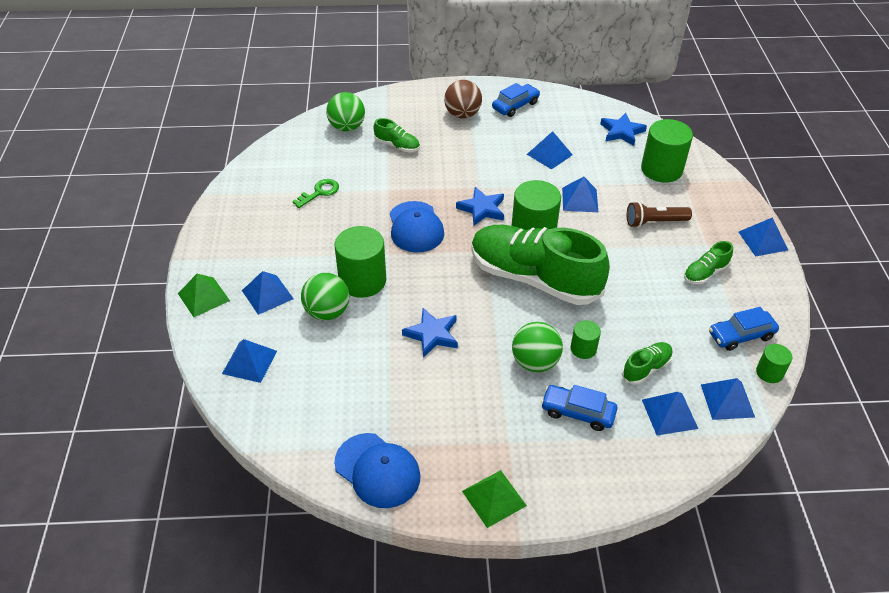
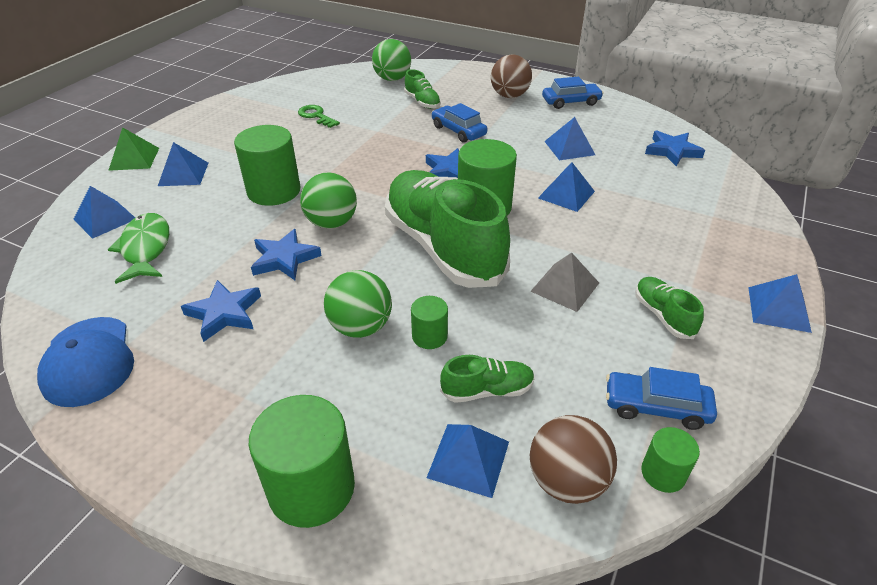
camera: 30 degrees right, 5 degrees down
(316, 372) = (145, 248): none -> green fish
(320, 192) = (316, 116): green key -> green key turned 120 degrees counterclockwise
(327, 312) = (214, 204): green ball -> green ball (331, 223)
(415, 227) = (370, 166): blue cap -> none
(434, 394) = (224, 313): none -> blue star
(494, 498) = (161, 451): green pyramid -> none
(578, 412) = (354, 402): blue car -> blue car (458, 131)
(635, 277) = (564, 287): none -> grey pyramid
(654, 222) = (639, 242): brown flashlight -> none
(661, 169) = (693, 196): green cylinder -> green cylinder (311, 488)
(705, 273) = (663, 315): green shoe -> green shoe turned 75 degrees clockwise
(727, 400) = (566, 481): blue pyramid -> brown ball

